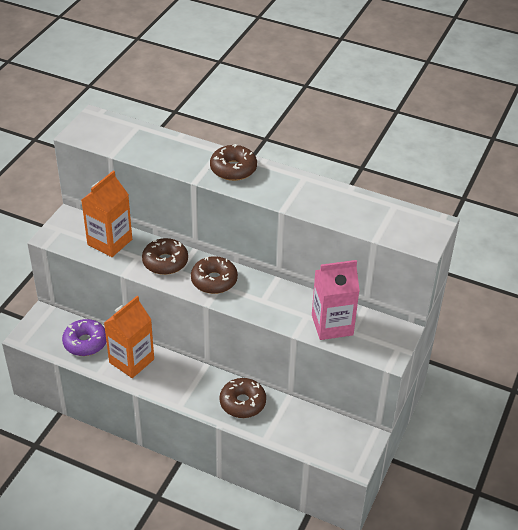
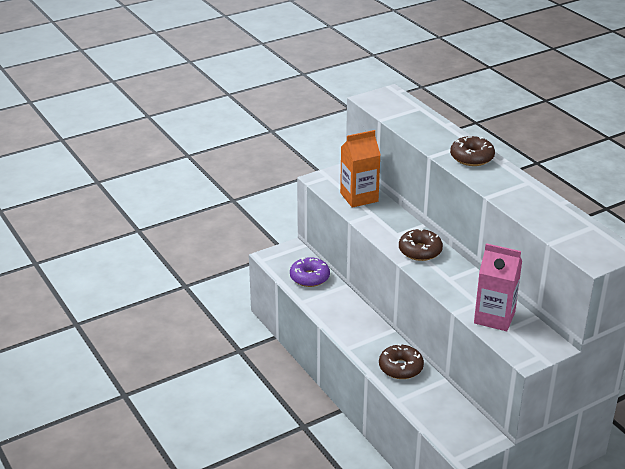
camera: 35 degrees right, 10 degrees down
(131, 361) = (335, 303): orange carton -> none
(165, 262) = (391, 225): brown donut -> none

